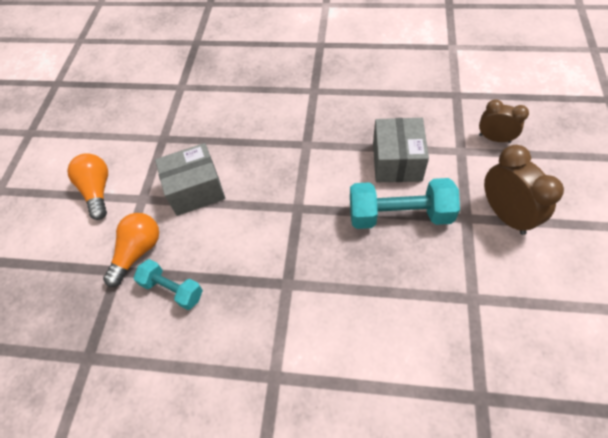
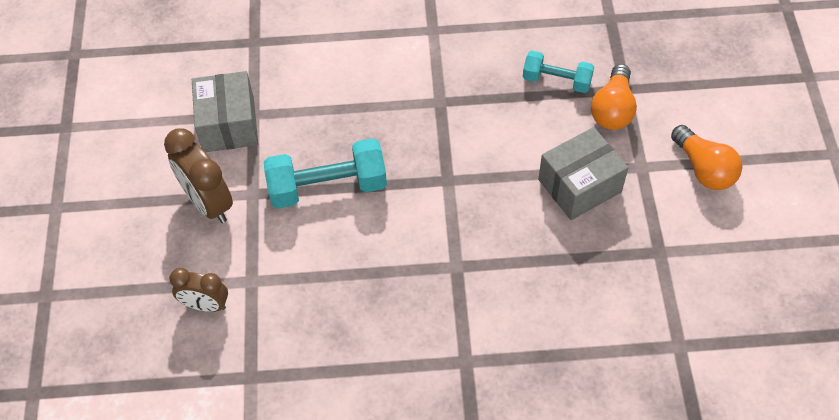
camera: 165 degrees right, 0 degrees up
(397, 162) = (333, 255): grey box -> grey box (228, 124)

